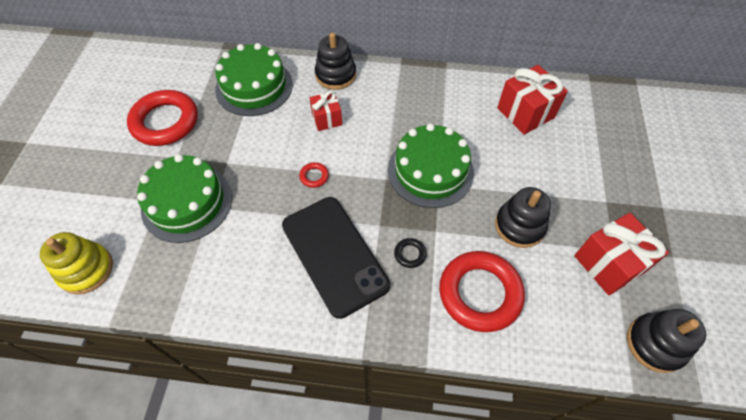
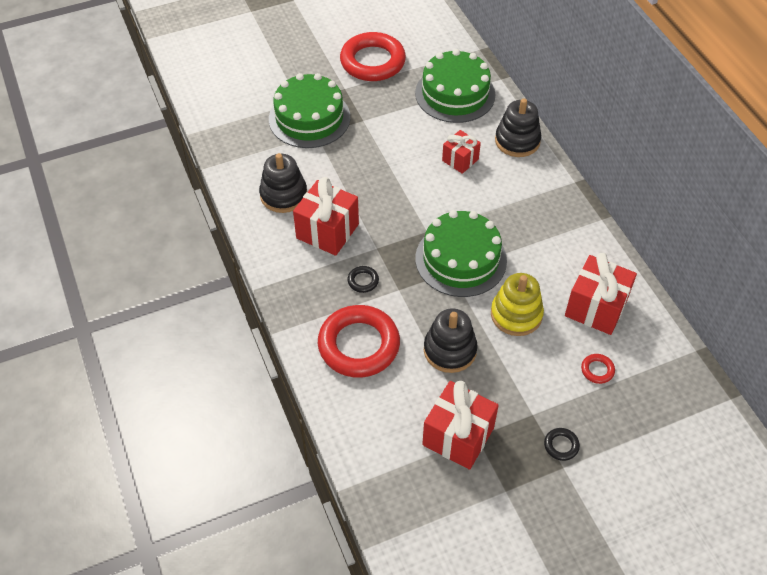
camera: 60 degrees right, 5 degrees down
(86, 270) = (218, 97): yellow stacking toy -> yellow stacking toy (516, 314)
(314, 176) = (392, 182): red ring -> red ring (597, 370)
(334, 255) = (327, 231): black phone -> red gift
(642, 198) = (561, 445): none -> black ring
(655, 344) = (396, 497): black stacking toy -> black stacking toy (283, 195)

